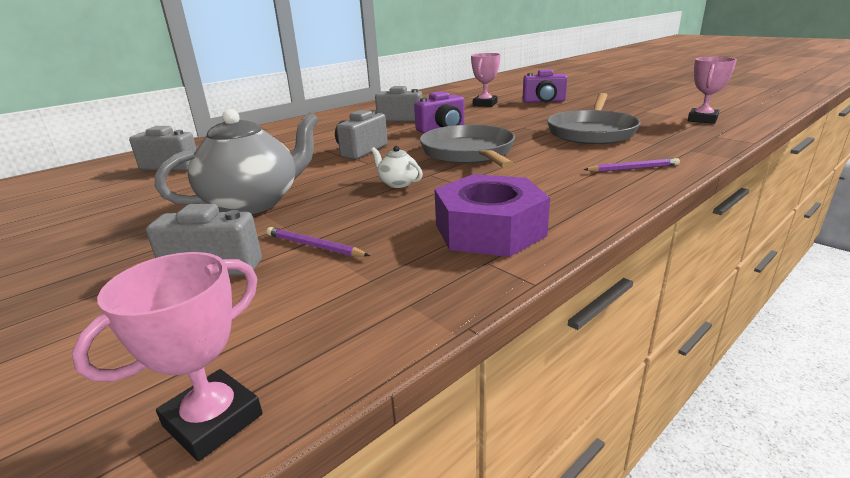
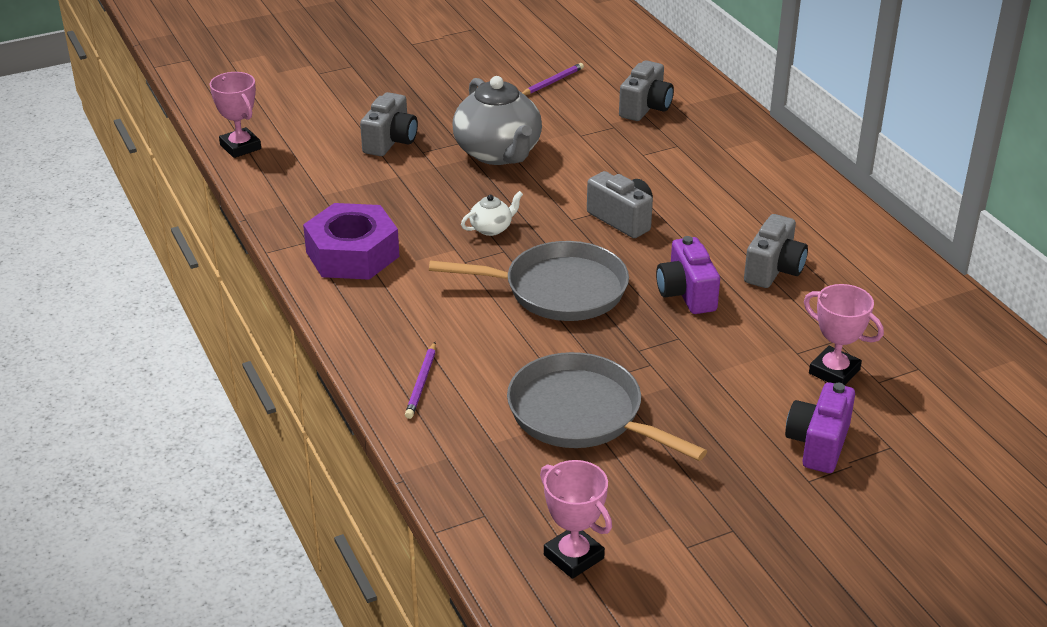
camera: 105 degrees right, 10 degrees up
(314, 246) = (388, 177): purple pencil -> purple pencil (552, 82)

